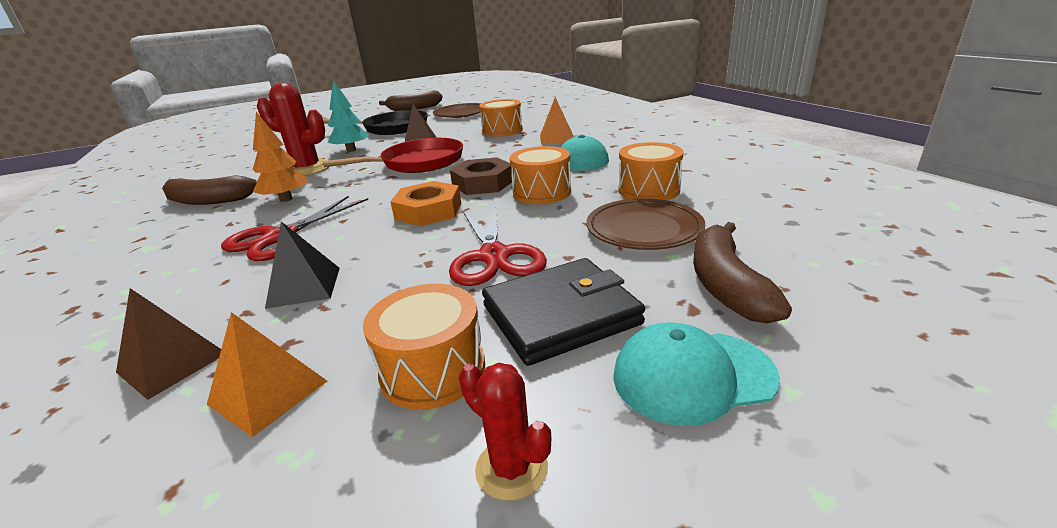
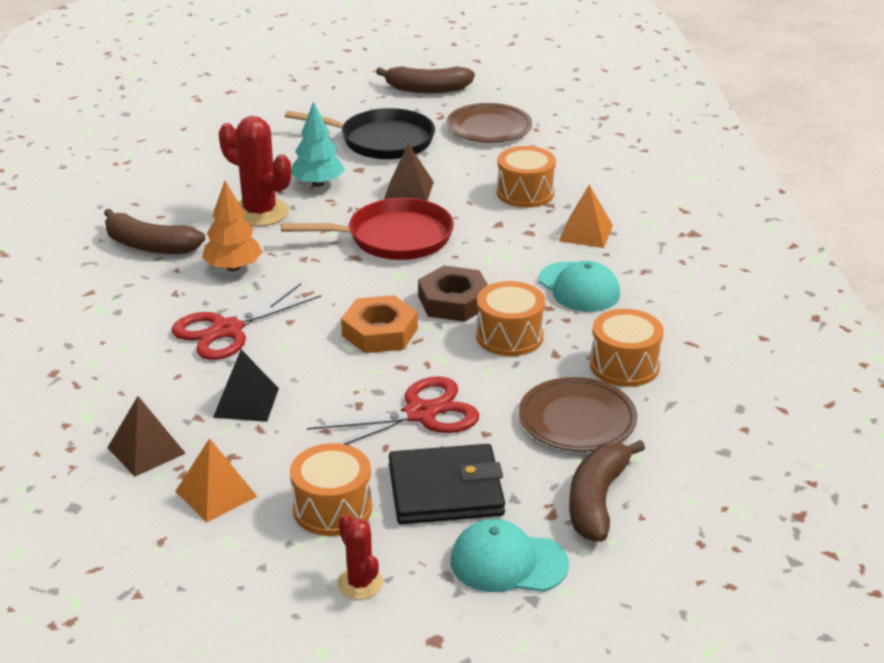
camera: 15 degrees right, 5 degrees up
(494, 256) = (420, 414): red scissors -> red scissors turned 120 degrees counterclockwise

